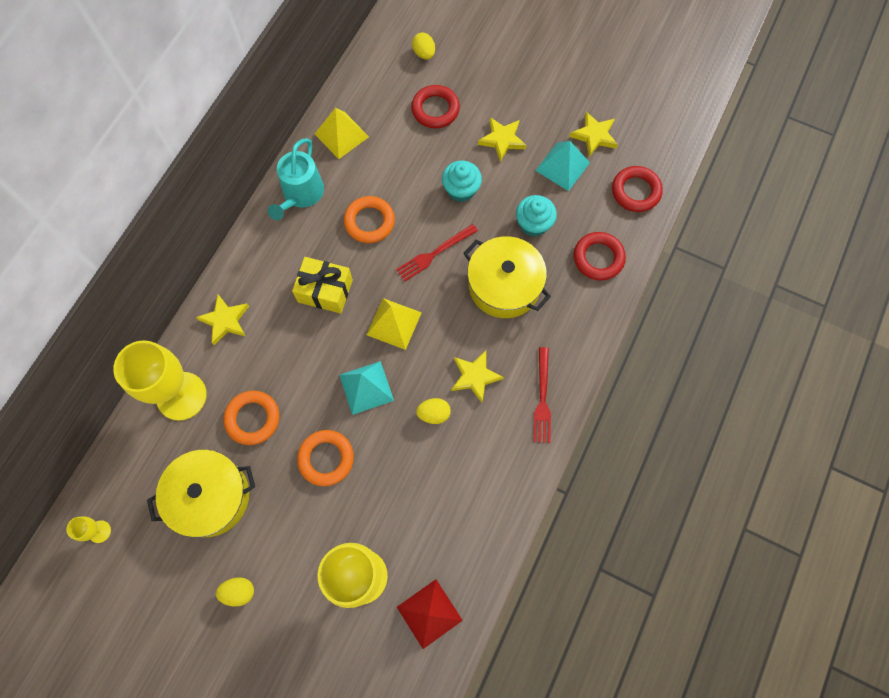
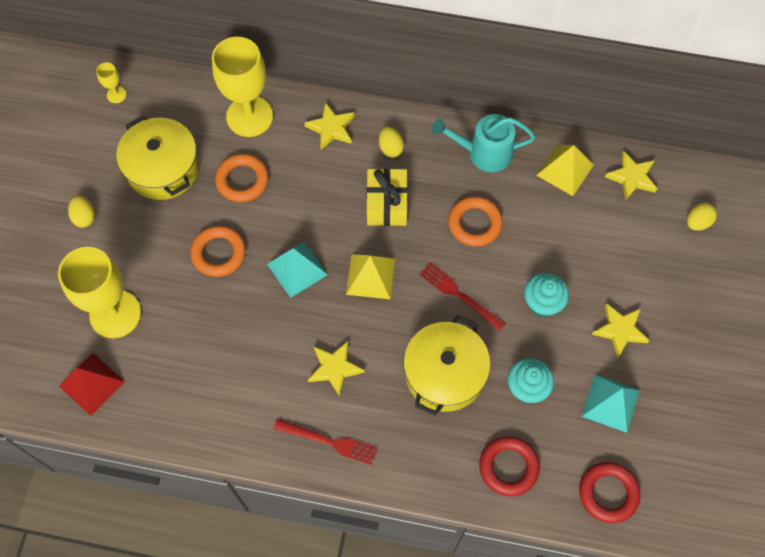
camera: 75 degrees right, 5 degrees down
(434, 414) = (286, 338): yellow egg -> yellow egg (390, 148)
(435, 109) = (631, 252): red ring -> none
(542, 398) = (329, 441): red fork -> red fork turned 150 degrees counterclockwise
(594, 136) = (664, 430): yellow star -> yellow star (632, 177)

